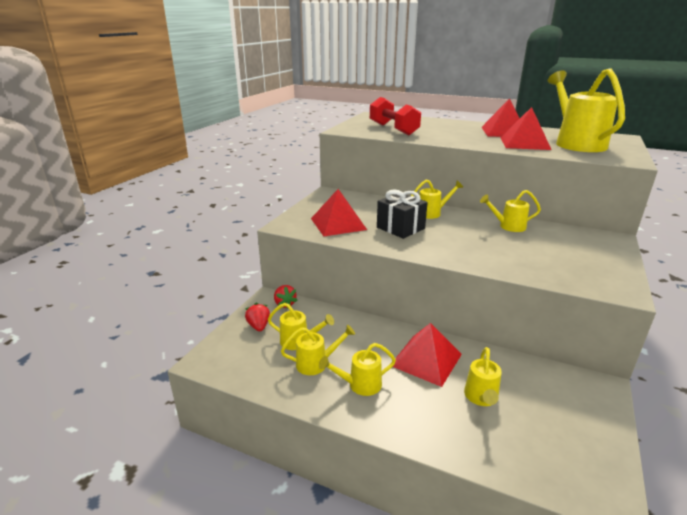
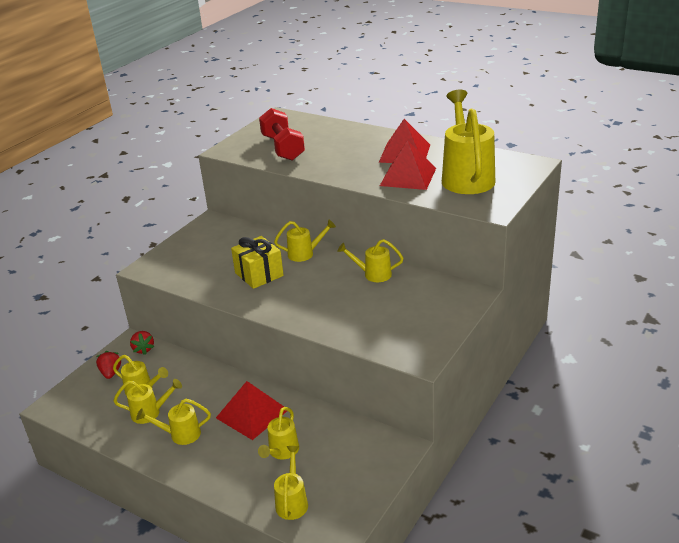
camera: 10 degrees right, 5 degrees up
(338, 224) = (198, 267): red pyramid -> none
(400, 228) = (259, 274): black gift -> yellow gift
(529, 455) = (292, 501): none -> yellow watering can

